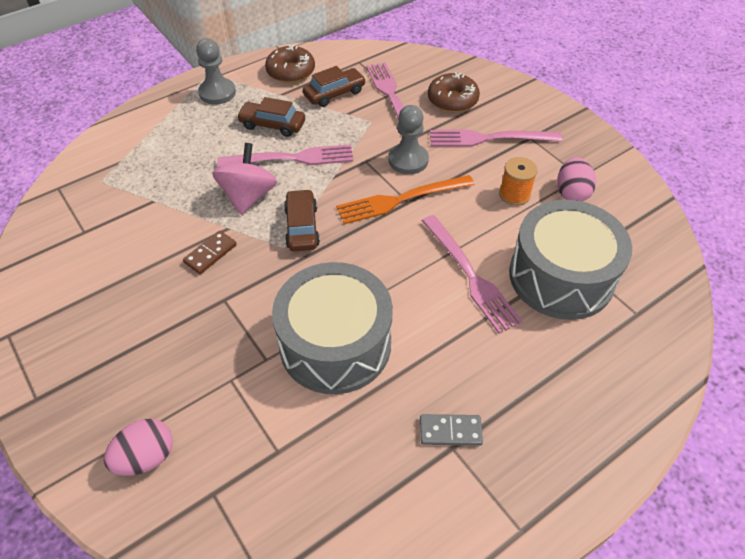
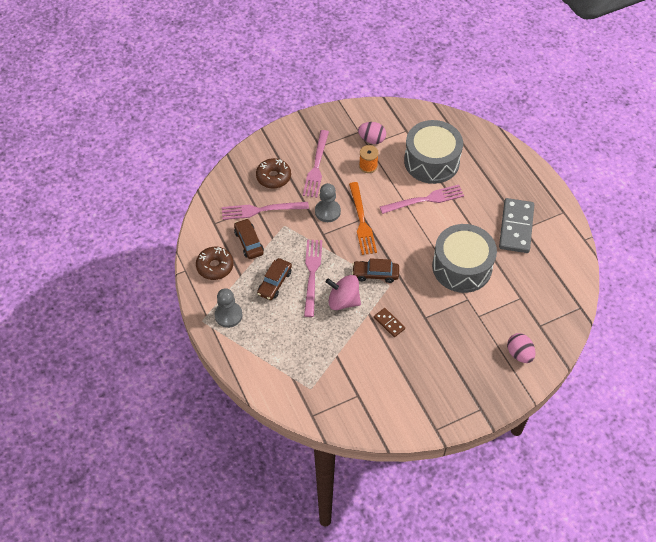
camera: 80 degrees left, 5 degrees up
(450, 431) = (516, 227): grey domino -> grey domino, size x2.06

